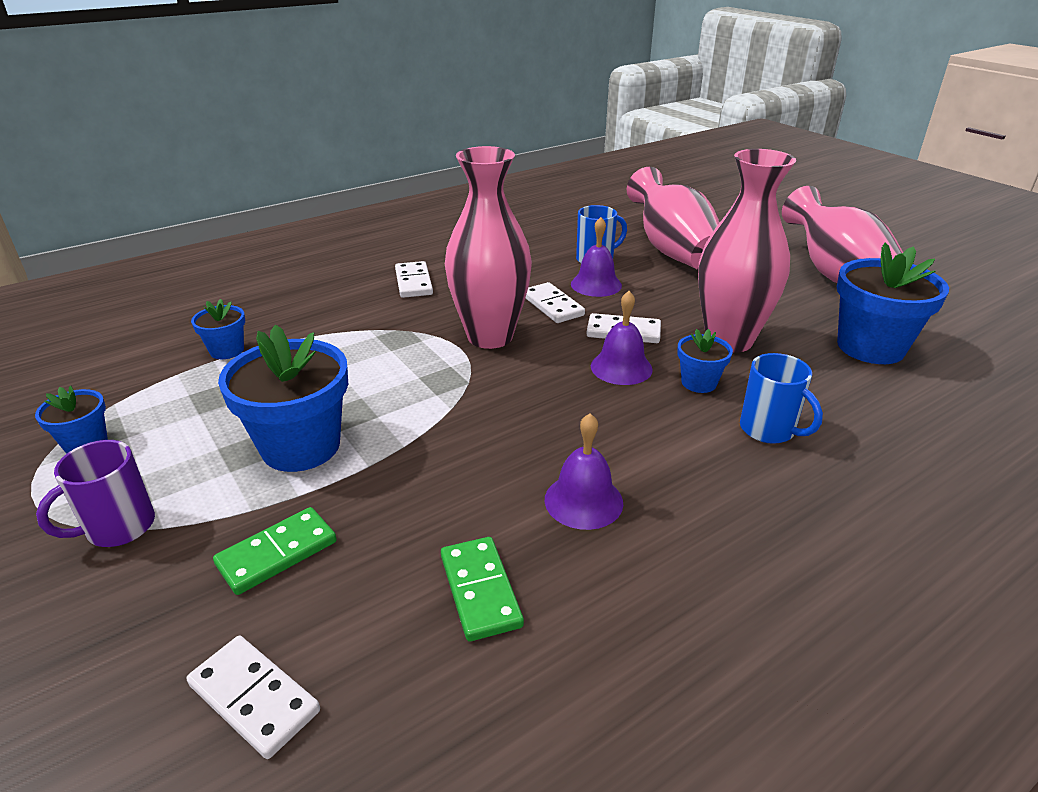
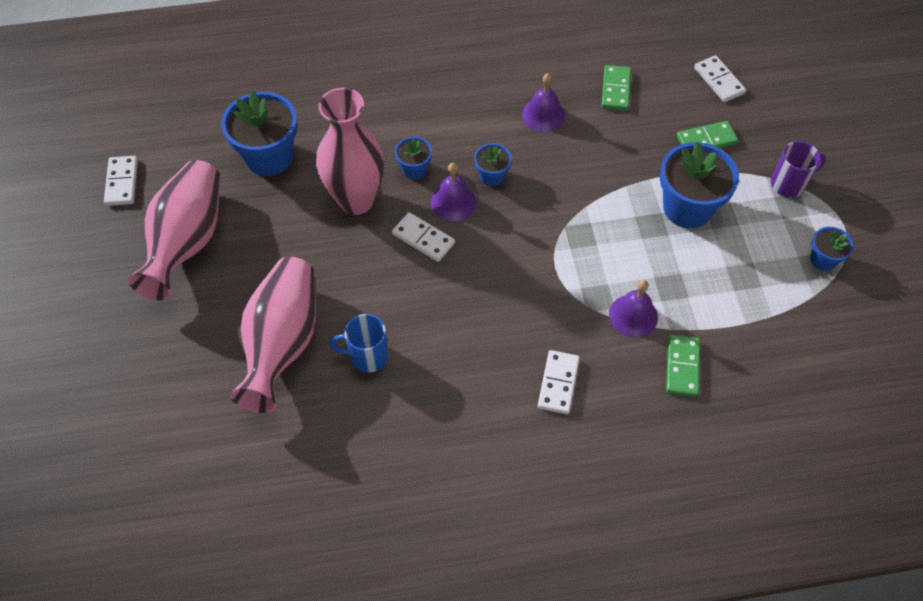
camera: 155 degrees left, 25 degrees up
(227, 350) = (735, 333): blue flower pot -> blue flower pot (492, 176)
(289, 316) = (682, 367): none -> green domino
(490, 336) = (526, 272): pink vase -> none
(552, 306) = (455, 294): white domino -> white domino (122, 182)
(596, 284) = (398, 312): purple bell -> purple bell (633, 315)
(769, 430) = (408, 120): blue mug -> none

